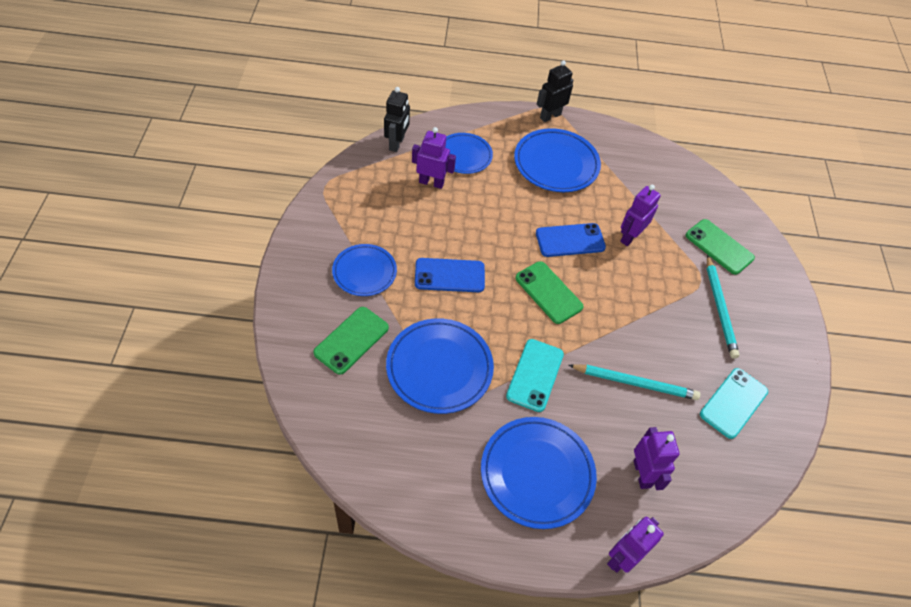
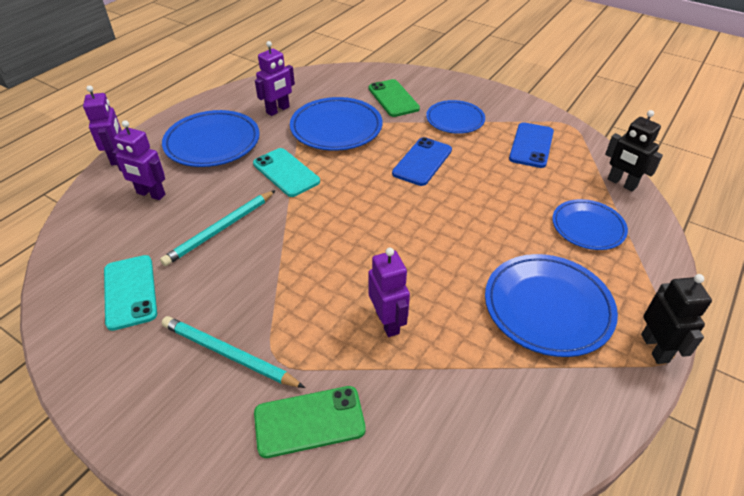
camera: 125 degrees right, 10 degrees down
(431, 182) = (551, 189): purple robot -> purple robot (278, 110)
(548, 292) = (360, 215): green phone -> none
(570, 240) = (415, 262): blue phone -> blue phone (531, 145)

